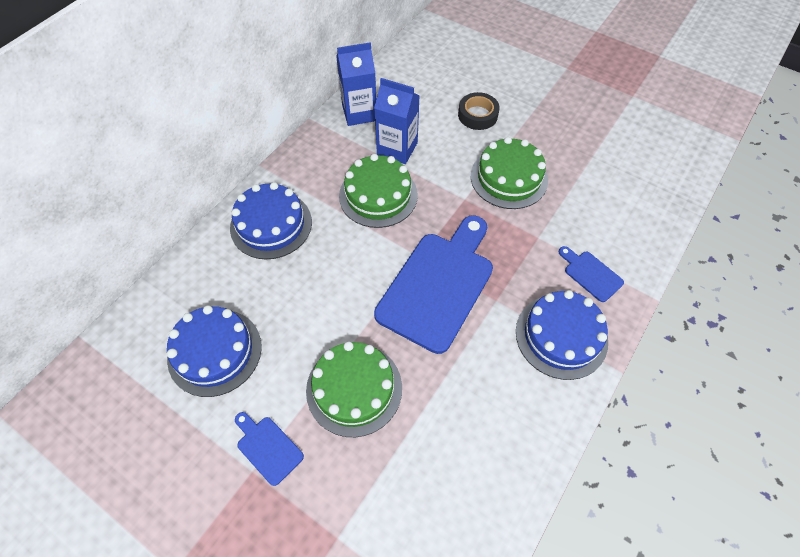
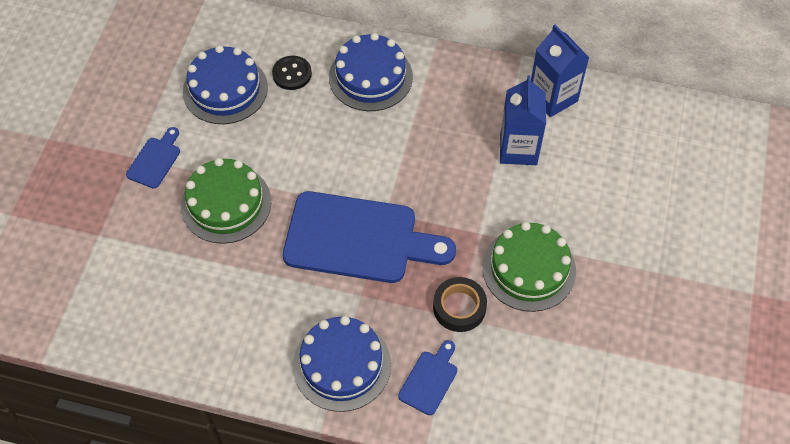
camera: 70 degrees right, 0 degrees up
(231, 286) = (292, 74): none -> black button
(378, 195) = (446, 152): green cake -> none
(477, 115) = (611, 213): black tape -> black tape (459, 307)

